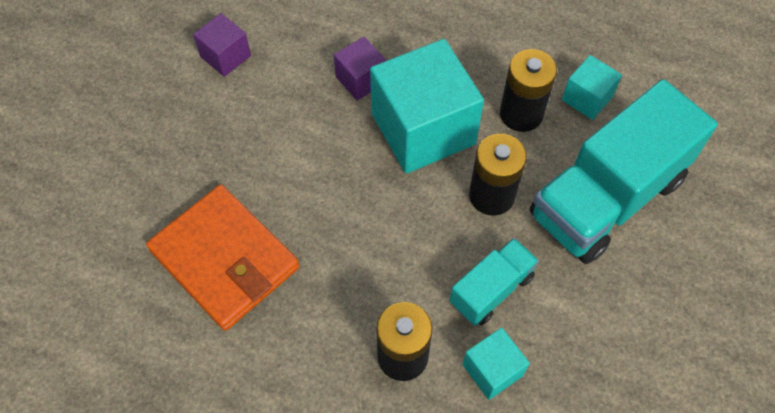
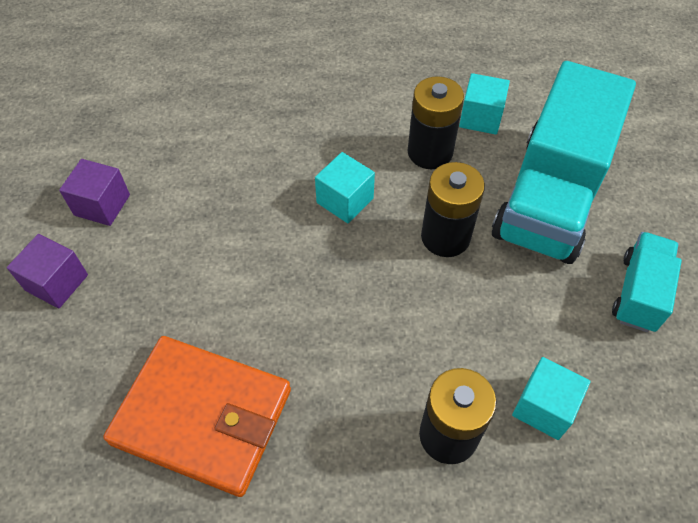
camera: 25 degrees left, 5 degrees down
(361, 79) = (258, 177): purple cube -> purple cube (57, 282)
(423, 129) = (345, 200): turquoise cube -> turquoise cube, size x0.48
(491, 290) = (497, 327): turquoise truck -> turquoise truck (639, 293)

